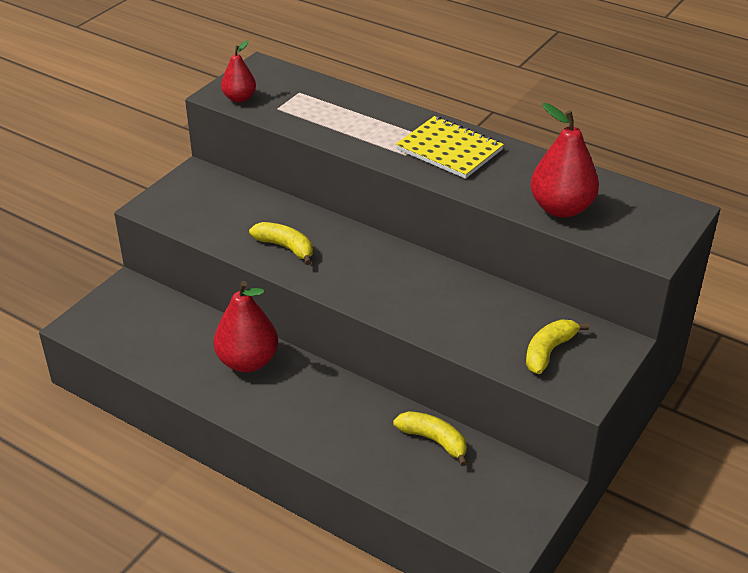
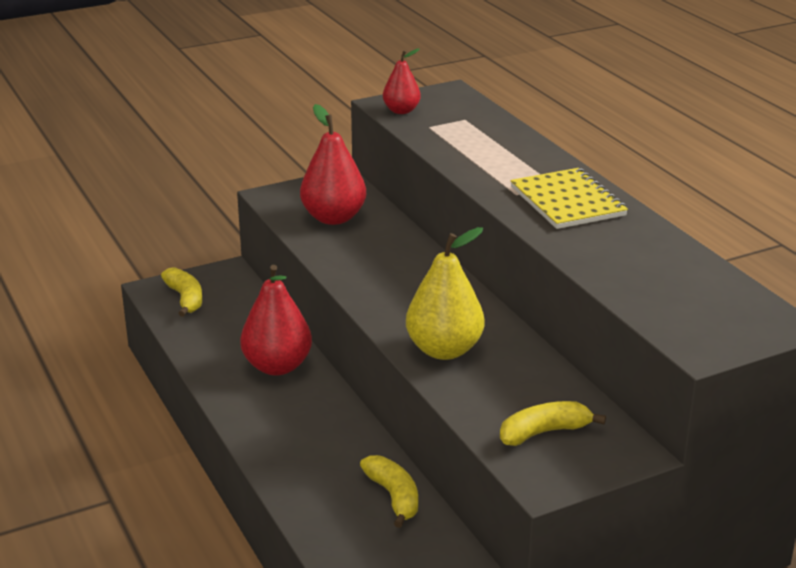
camera: 30 degrees right, 10 degrees down
(285, 247) = (363, 262): yellow banana -> yellow banana (185, 299)
(419, 307) = (444, 350): none -> yellow pear
(561, 208) = (636, 282): red pear -> red pear (333, 218)

